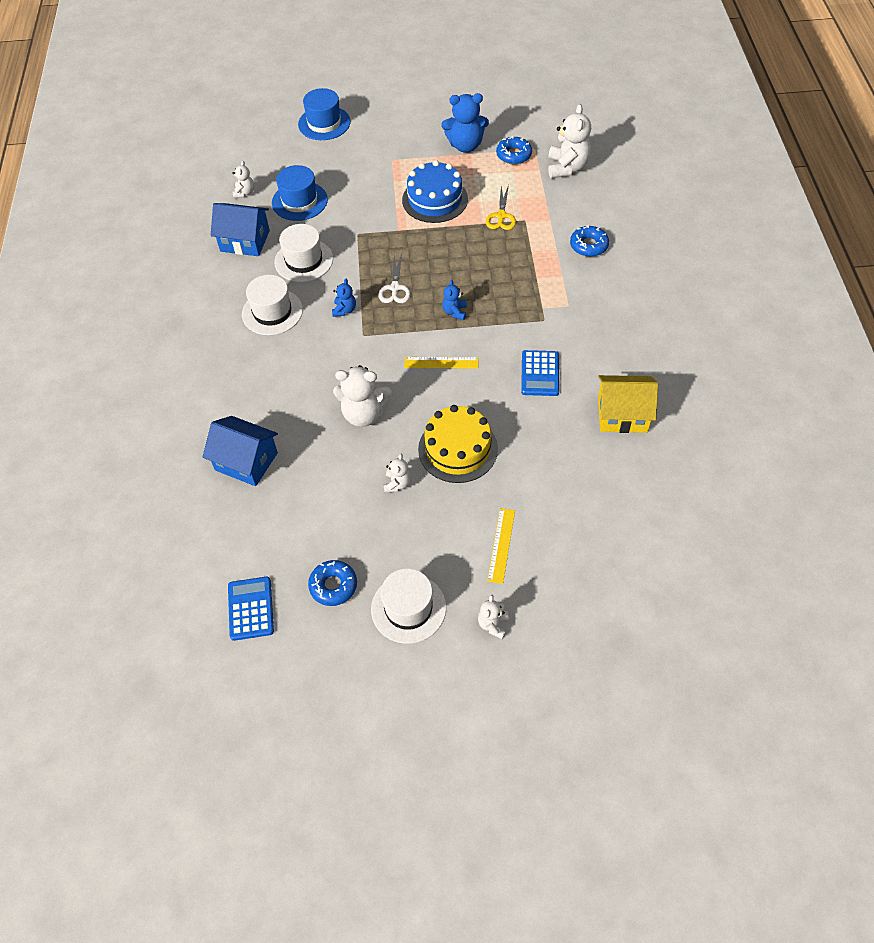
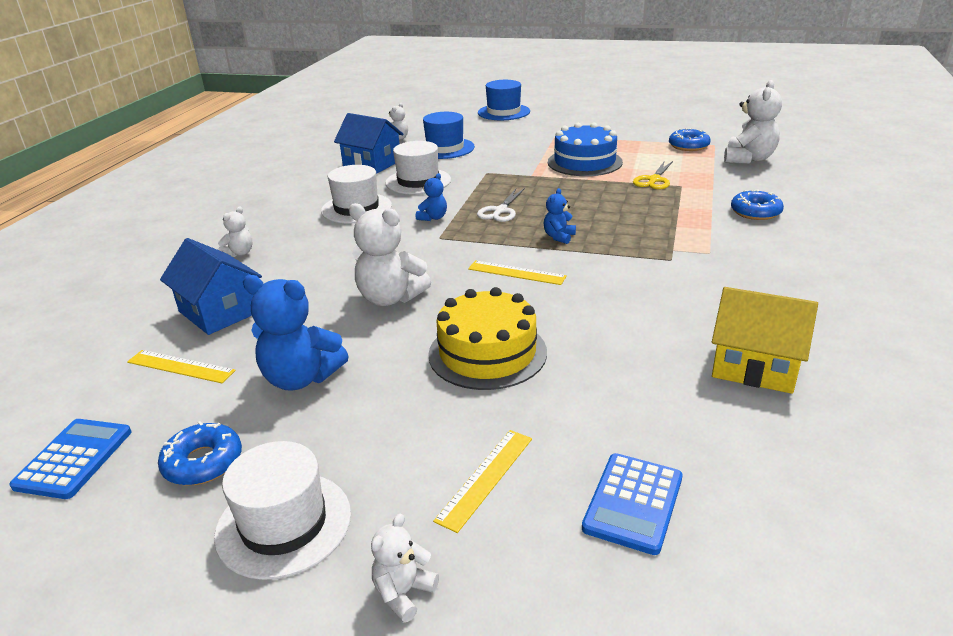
camera: 20 degrees right, 25 degrees down
(259, 519) = (181, 366): none -> yellow ruler
(397, 484) = (381, 370): white teddy bear -> white teddy bear (239, 253)
(465, 145) = (638, 136): blue teddy bear -> blue teddy bear (301, 378)
(540, 373) = (643, 303): blue calculator -> blue calculator (633, 503)

